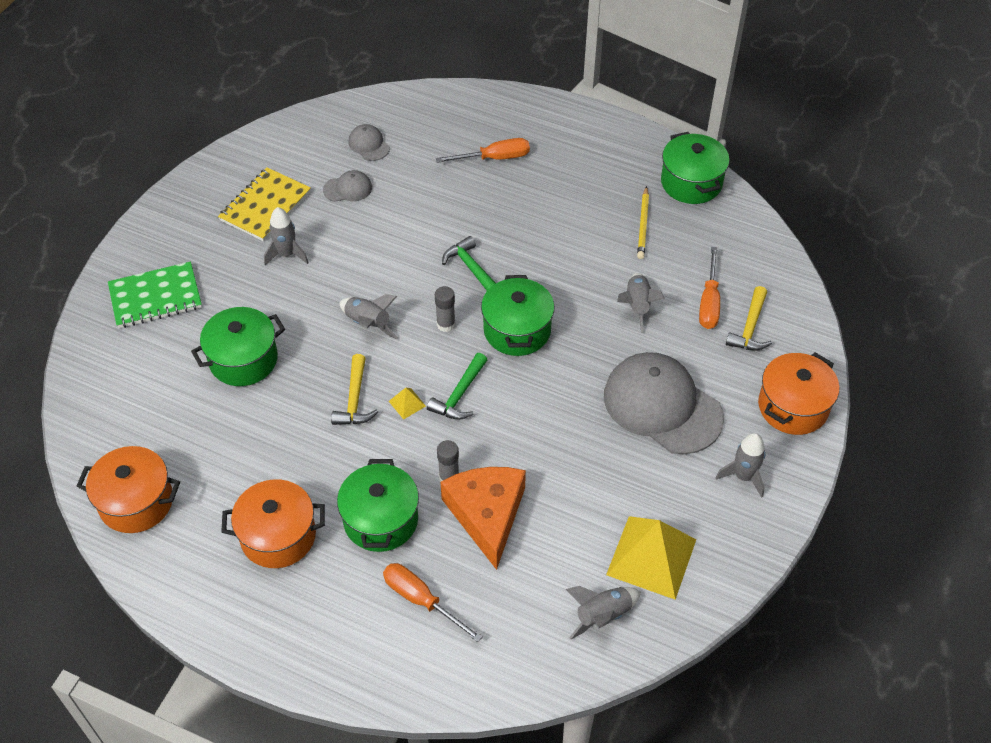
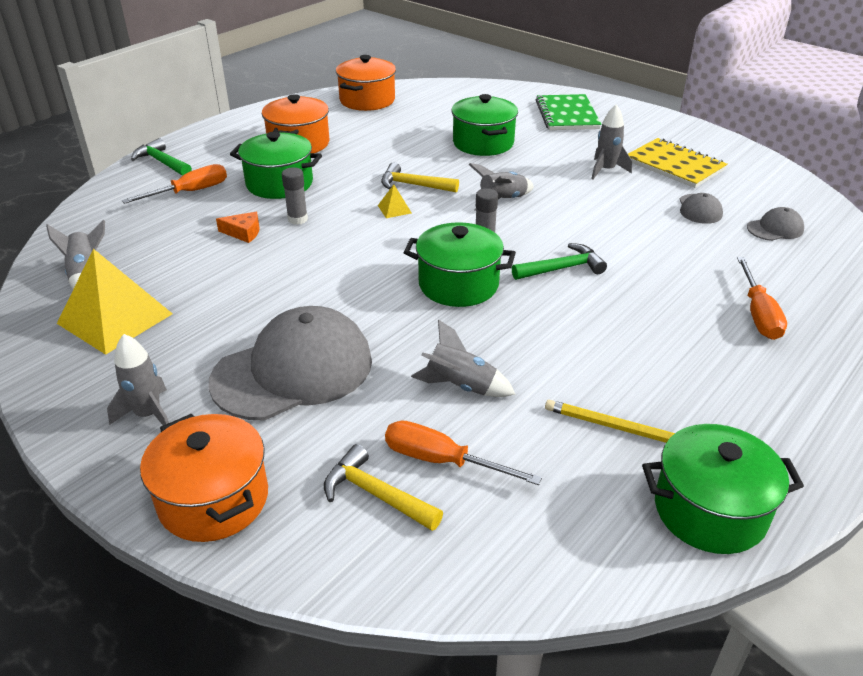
camera: 105 degrees right, 15 degrees down
(459, 395) = (389, 237): green hammer -> green hammer (162, 162)
(487, 514) = (243, 232): orange cheese -> orange cheese, size x0.43

